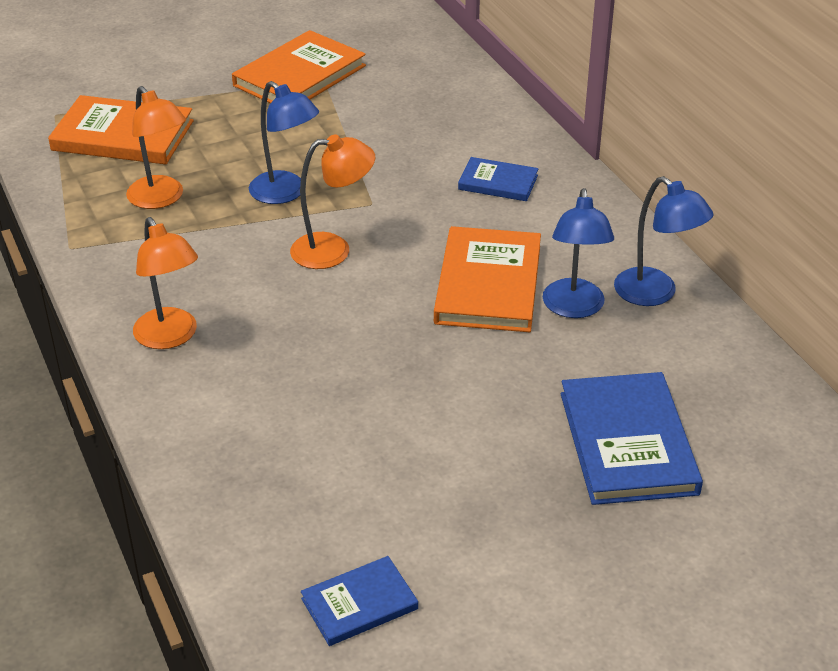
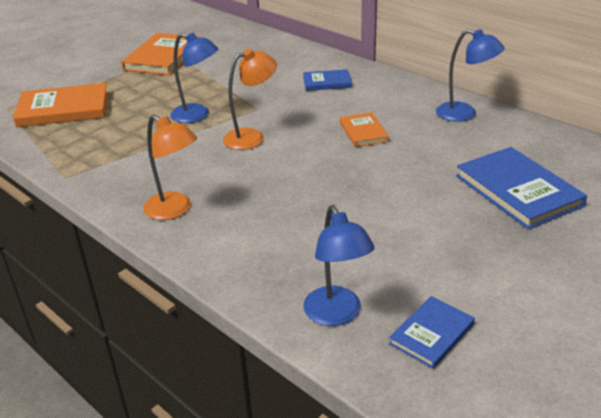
camera: 20 degrees left, 5 degrees down
(161, 199) = (114, 136): orange lamp -> none
(488, 284) = (363, 132): orange book -> orange book, size x0.56
(574, 308) = (424, 131): blue lamp -> blue lamp (337, 315)

